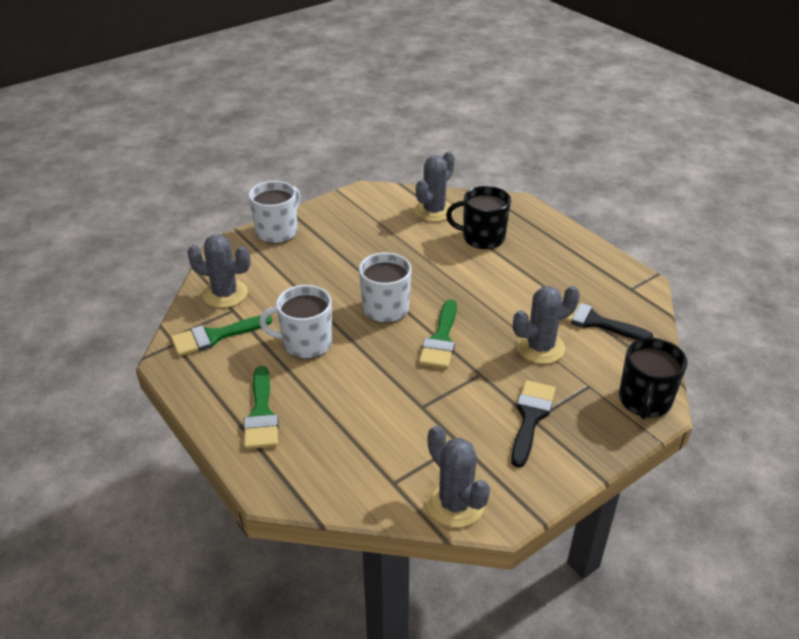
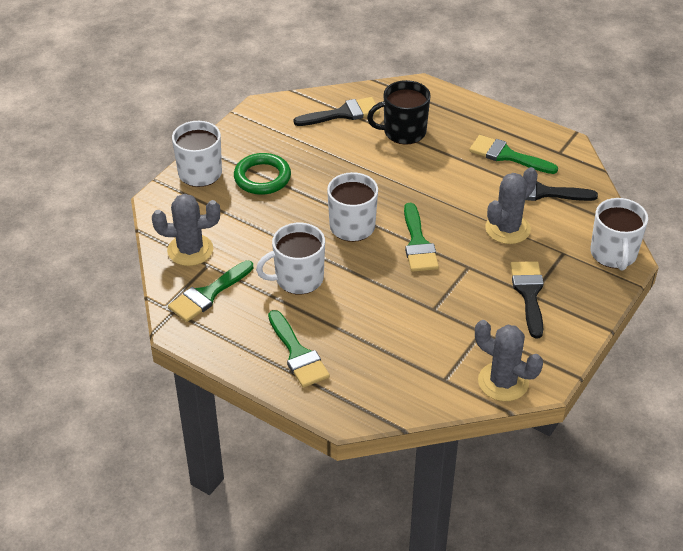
camera: 20 degrees left, 5 degrees up
(328, 248) = (262, 177): none -> green ring
(434, 211) = (343, 113): grey cactus -> black brush
(574, 280) = (507, 155): none -> green brush
(644, 401) = (613, 254): black mug -> white mug

